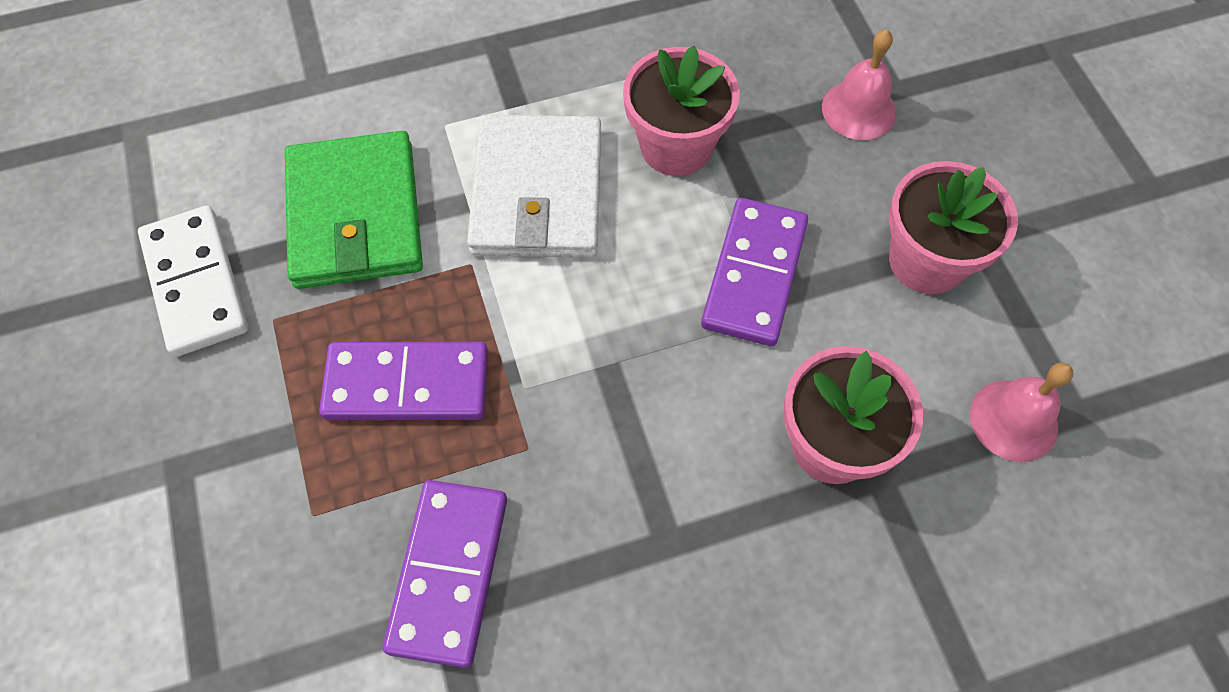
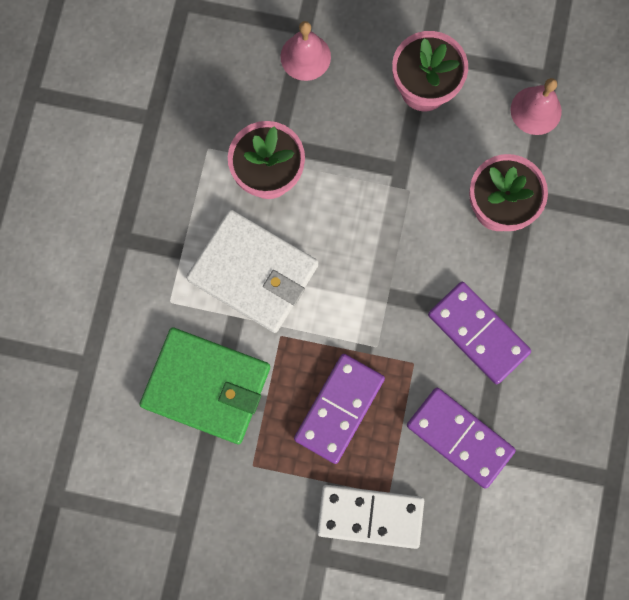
camera: 60 degrees left, 15 degrees up
(195, 284) = (201, 501): white domino -> white domino (370, 516)
(754, 274) = (379, 185): purple domino -> purple domino (478, 333)

